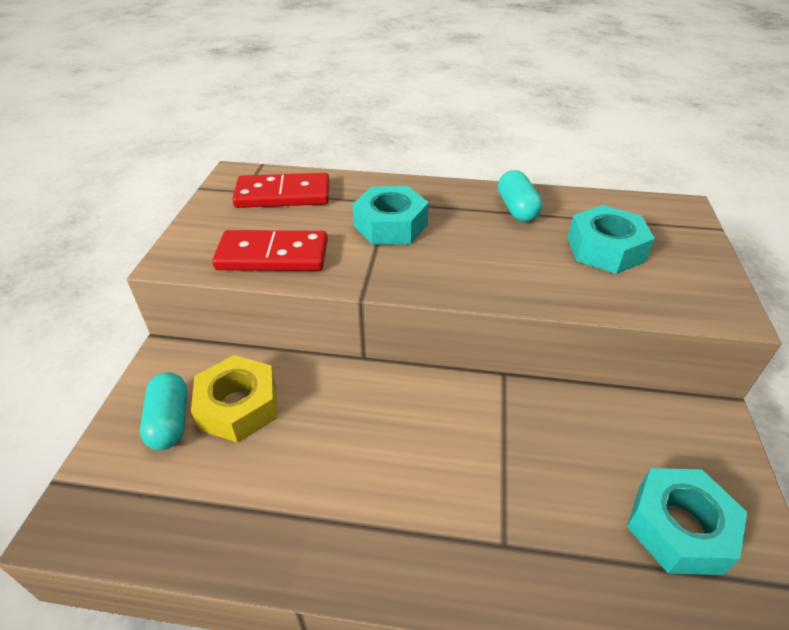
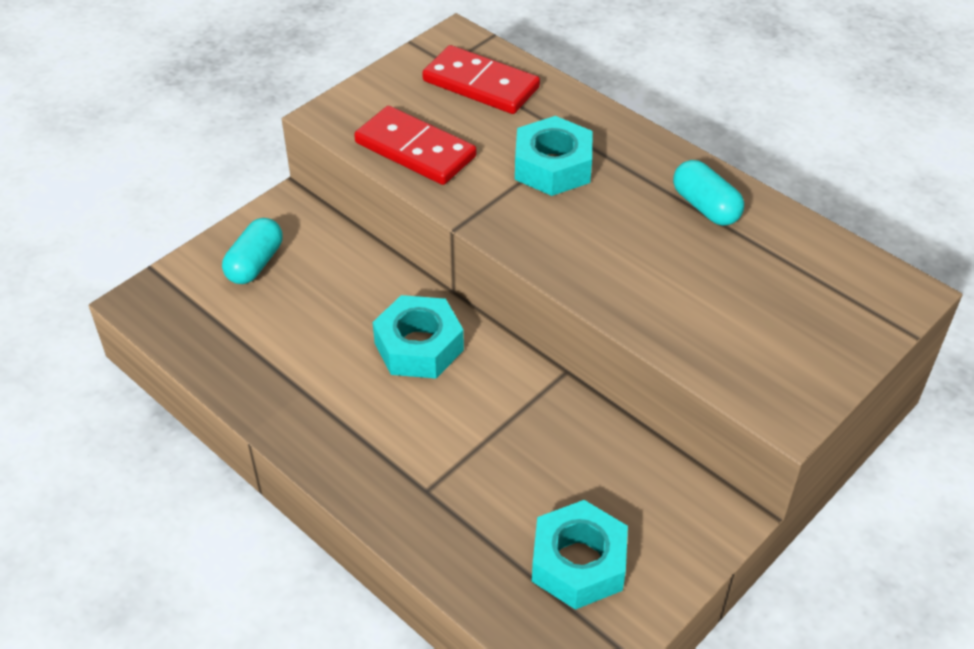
camera: 35 degrees right, 5 degrees up
(238, 406) = (314, 279): yellow nut -> none
(516, 209) = (705, 207): turquoise capsule -> turquoise capsule turned 60 degrees counterclockwise
(605, 249) = (745, 294): turquoise nut -> turquoise nut (419, 346)

